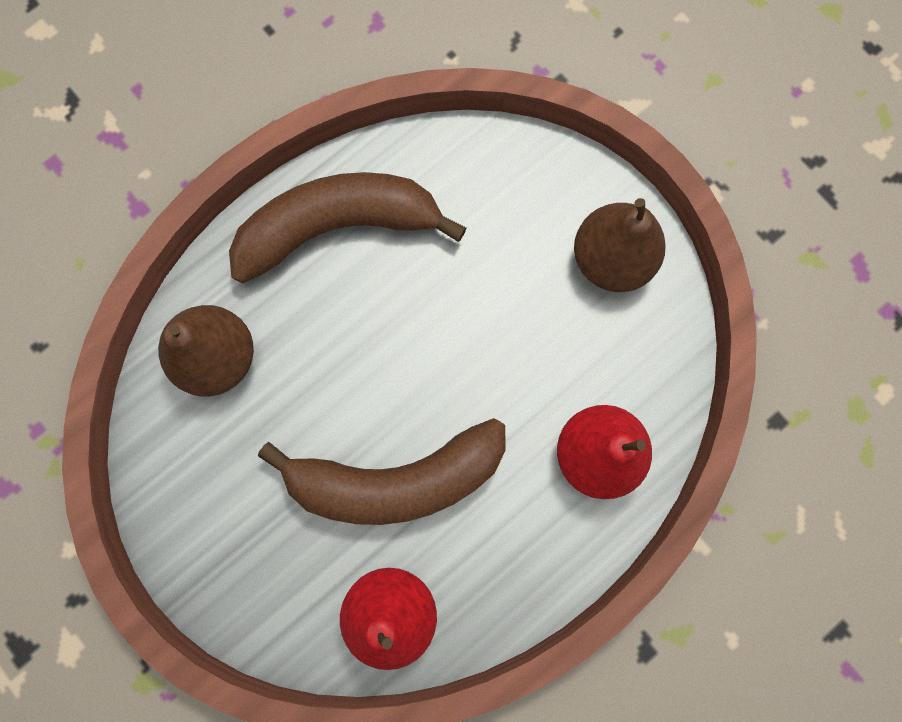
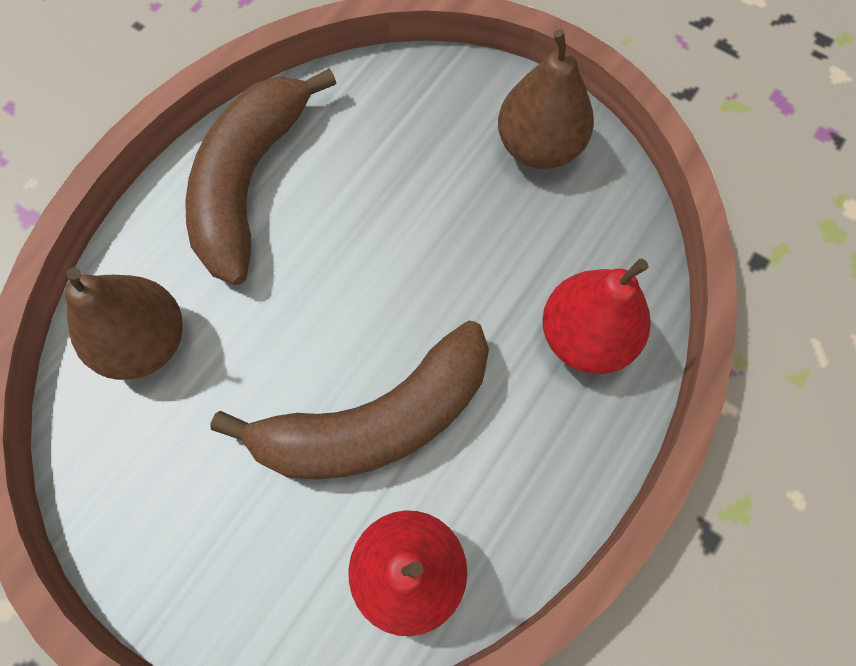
camera: 15 degrees left, 10 degrees down
(338, 227) = (249, 182): brown banana -> brown banana turned 45 degrees counterclockwise

